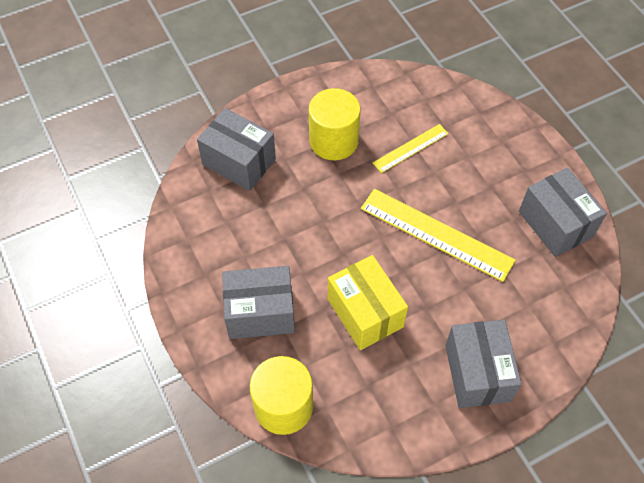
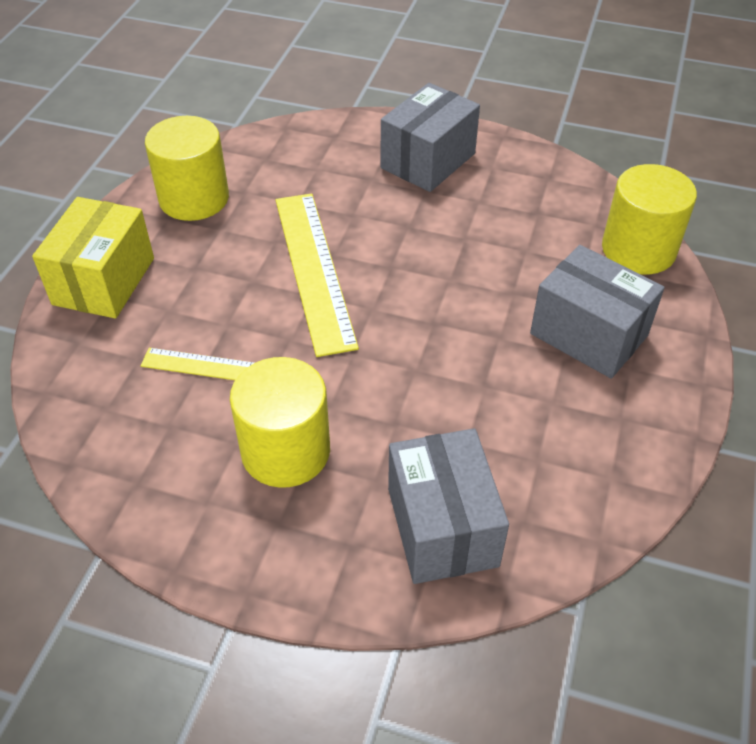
camera: 135 degrees left, 10 degrees down
(365, 313) = (474, 261): yellow box -> yellow box (104, 281)
(555, 224) = (194, 198): grey box -> yellow cylinder

